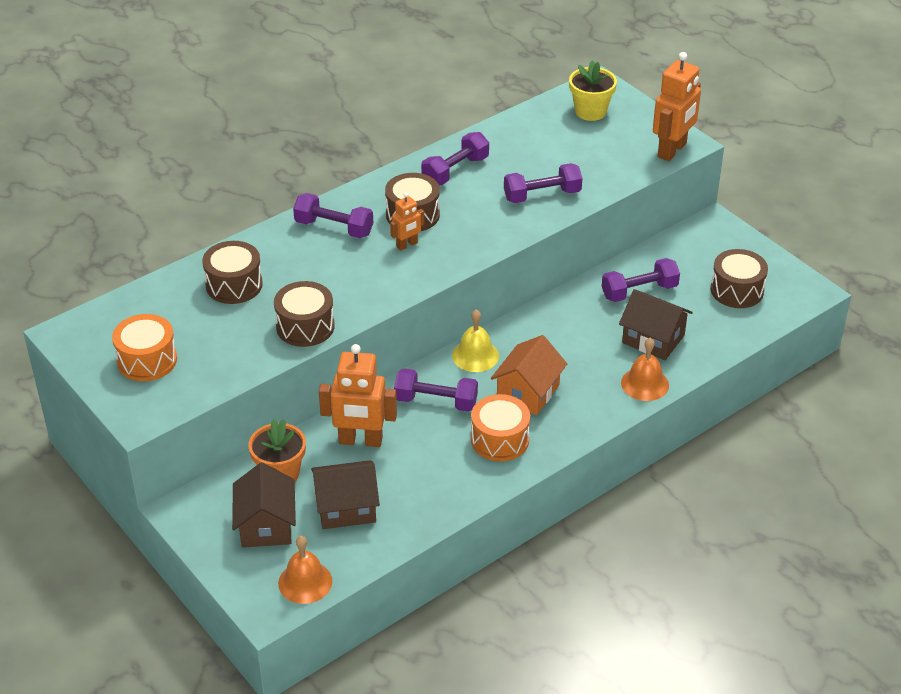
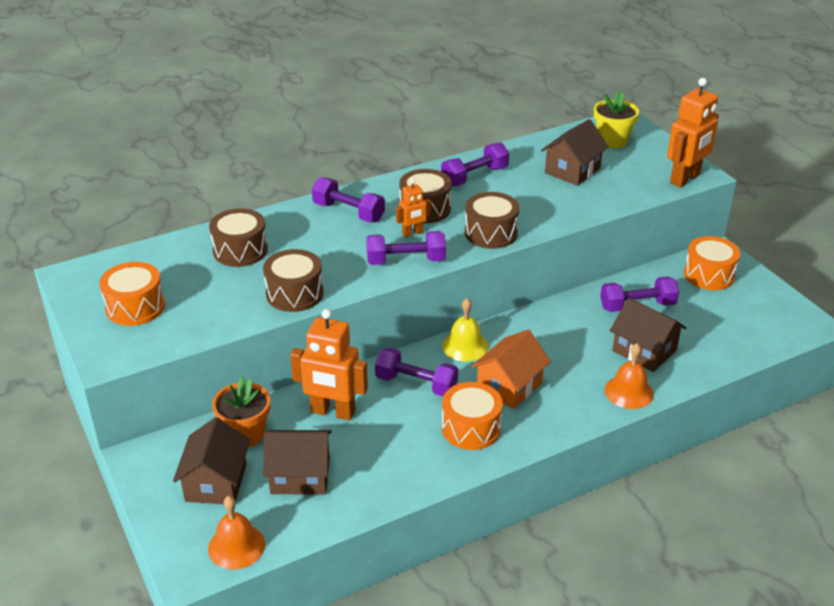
camera: 10 degrees right, 5 degrees down
(542, 195) = (552, 204): purple dumbbell -> purple dumbbell (406, 261)
(555, 152) = (572, 170): none -> brown house
(706, 248) = (709, 275): none -> orange drum
(737, 290) = (735, 315): brown drum -> brown drum (491, 233)

